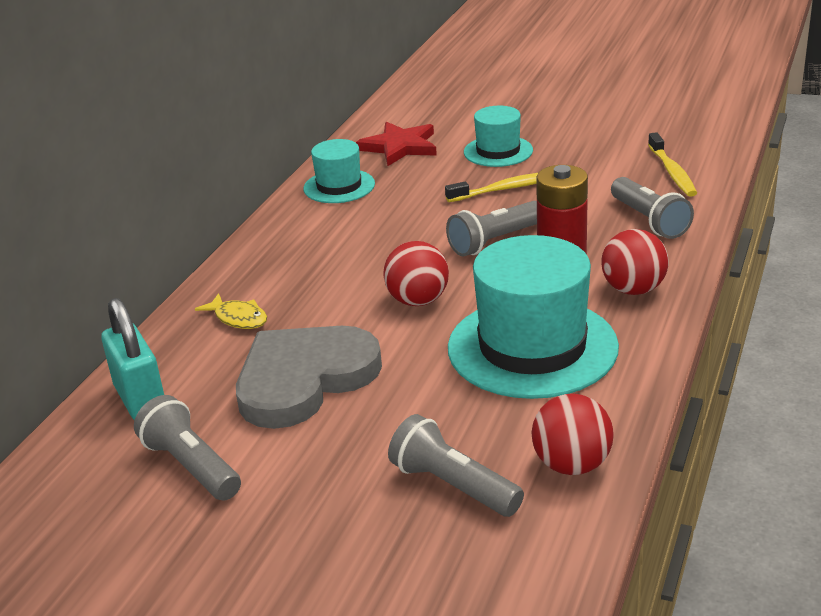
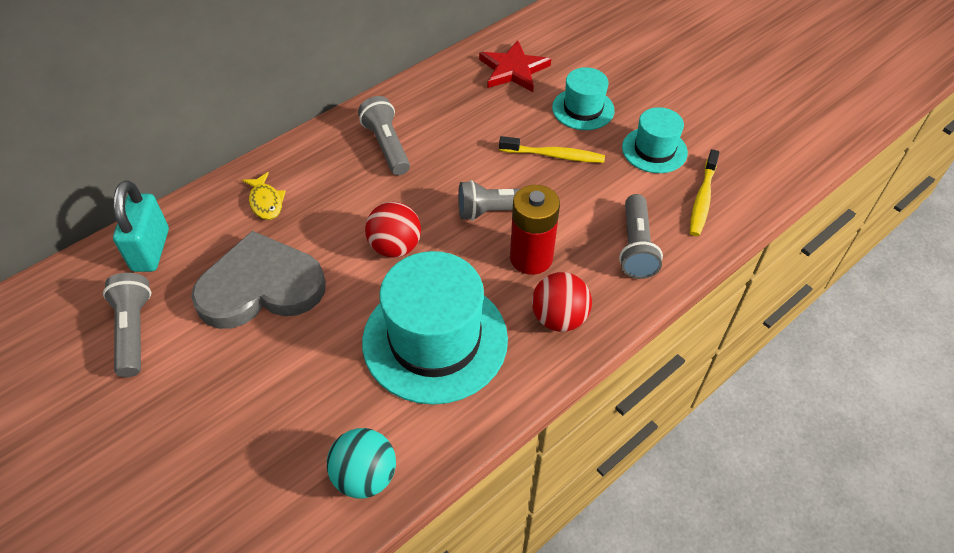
camera: 25 degrees right, 20 degrees up
(339, 186) = (436, 94): turquoise hat -> turquoise hat (654, 150)
(453, 486) = (273, 448): grey flashlight -> grey flashlight (386, 146)
(572, 465) = (365, 476): red ball -> turquoise ball

